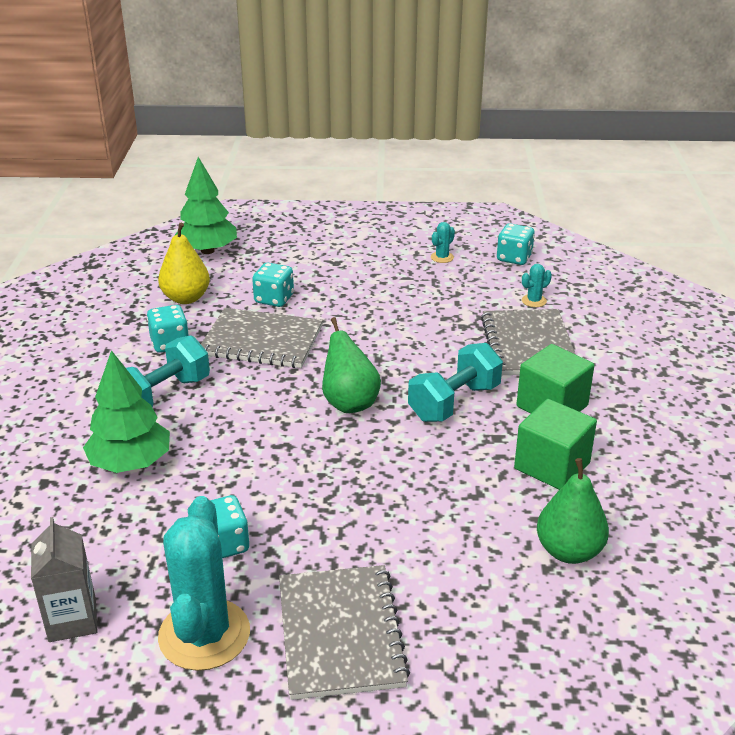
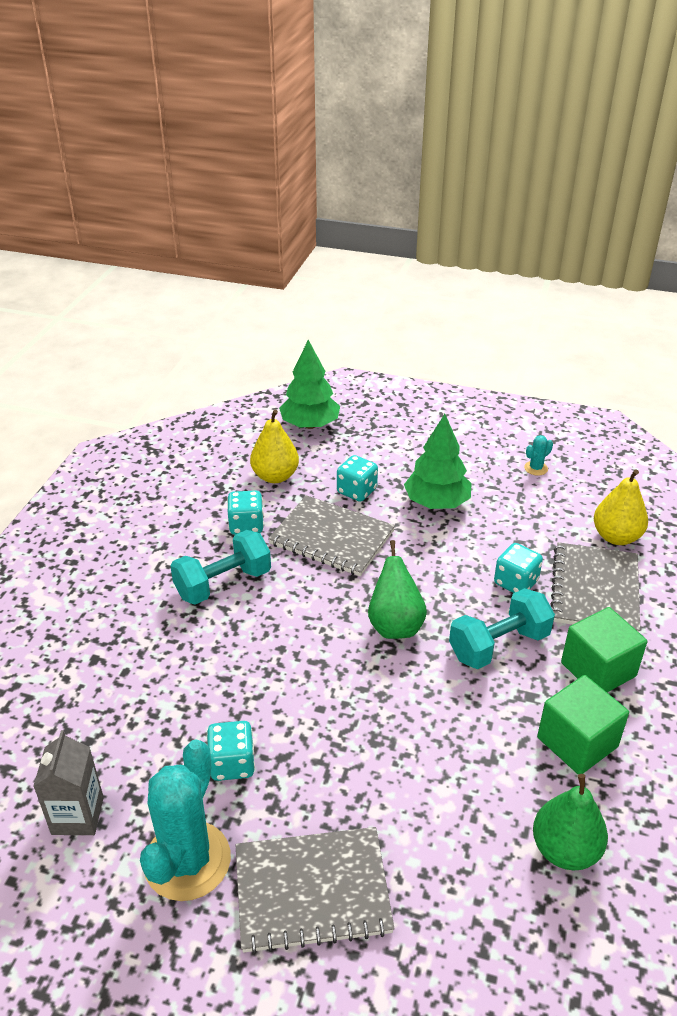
camera: 15 degrees right, 5 degrees up
(130, 463) = (174, 654): green tree -> green tree (436, 503)
(340, 633) = (312, 891): grey notebook -> grey notebook turned 75 degrees clockwise
(514, 258) = (610, 481): turquoise dice -> turquoise dice (516, 582)
(534, 301) = (616, 537): turquoise cactus -> yellow pear

